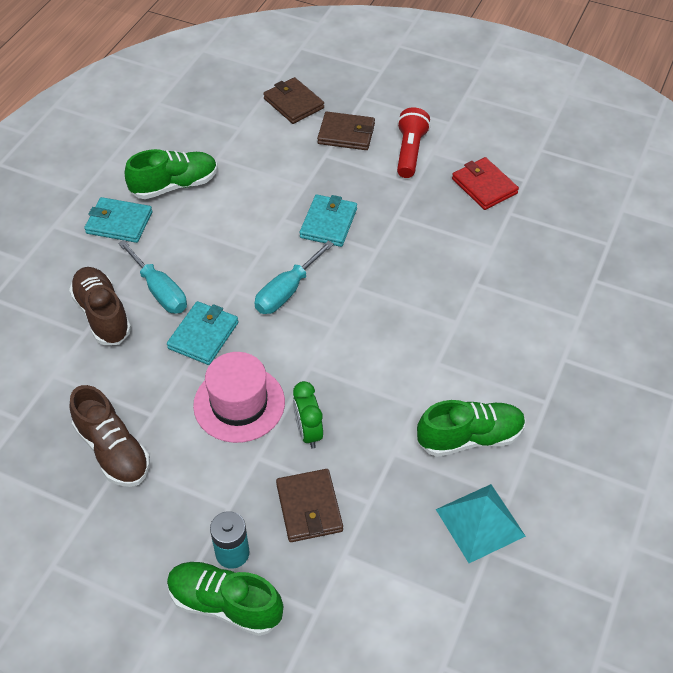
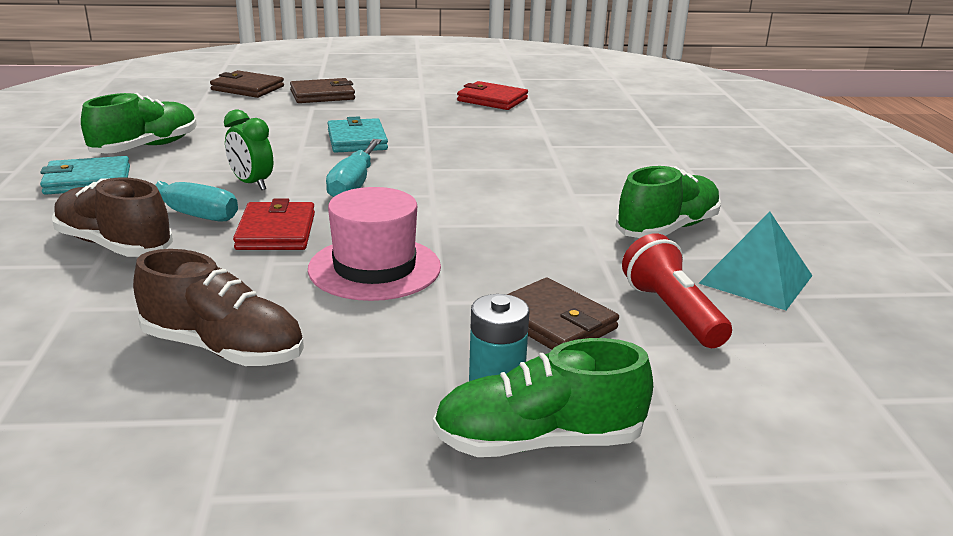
camera: 30 degrees left, 25 degrees down
(203, 335) = (276, 231): turquoise wallet -> red wallet
(308, 432) = (486, 267): green clock -> green clock (251, 184)
(410, 152) = (399, 94): red flashlight -> red flashlight (672, 312)

